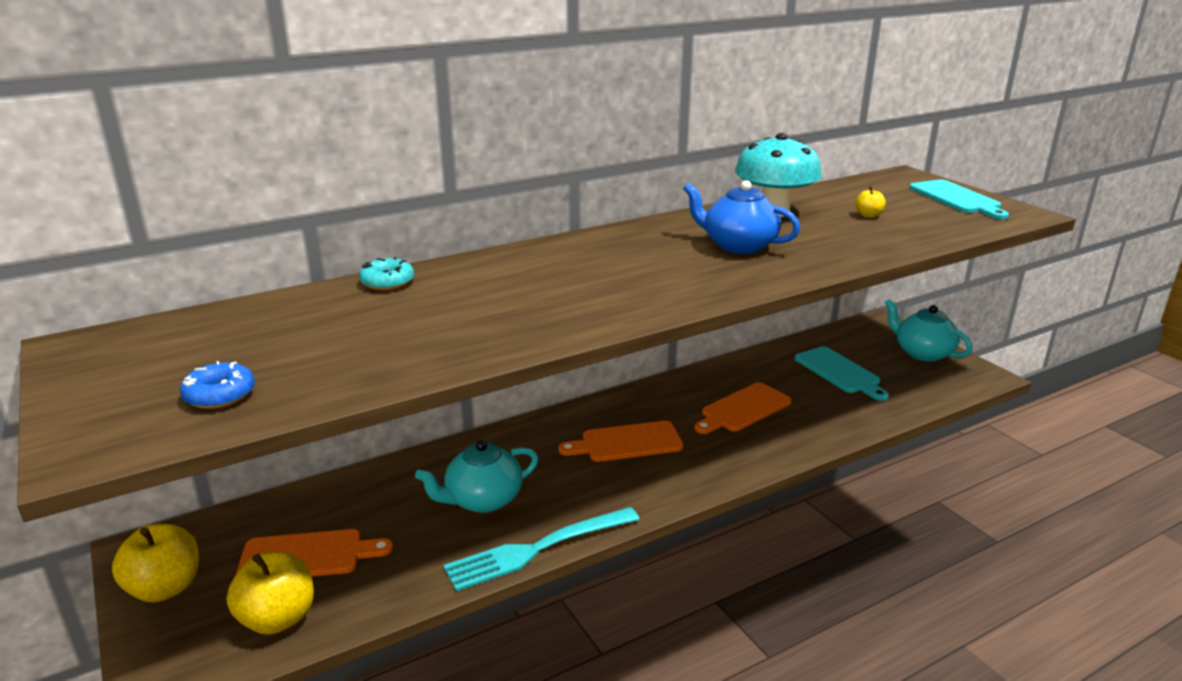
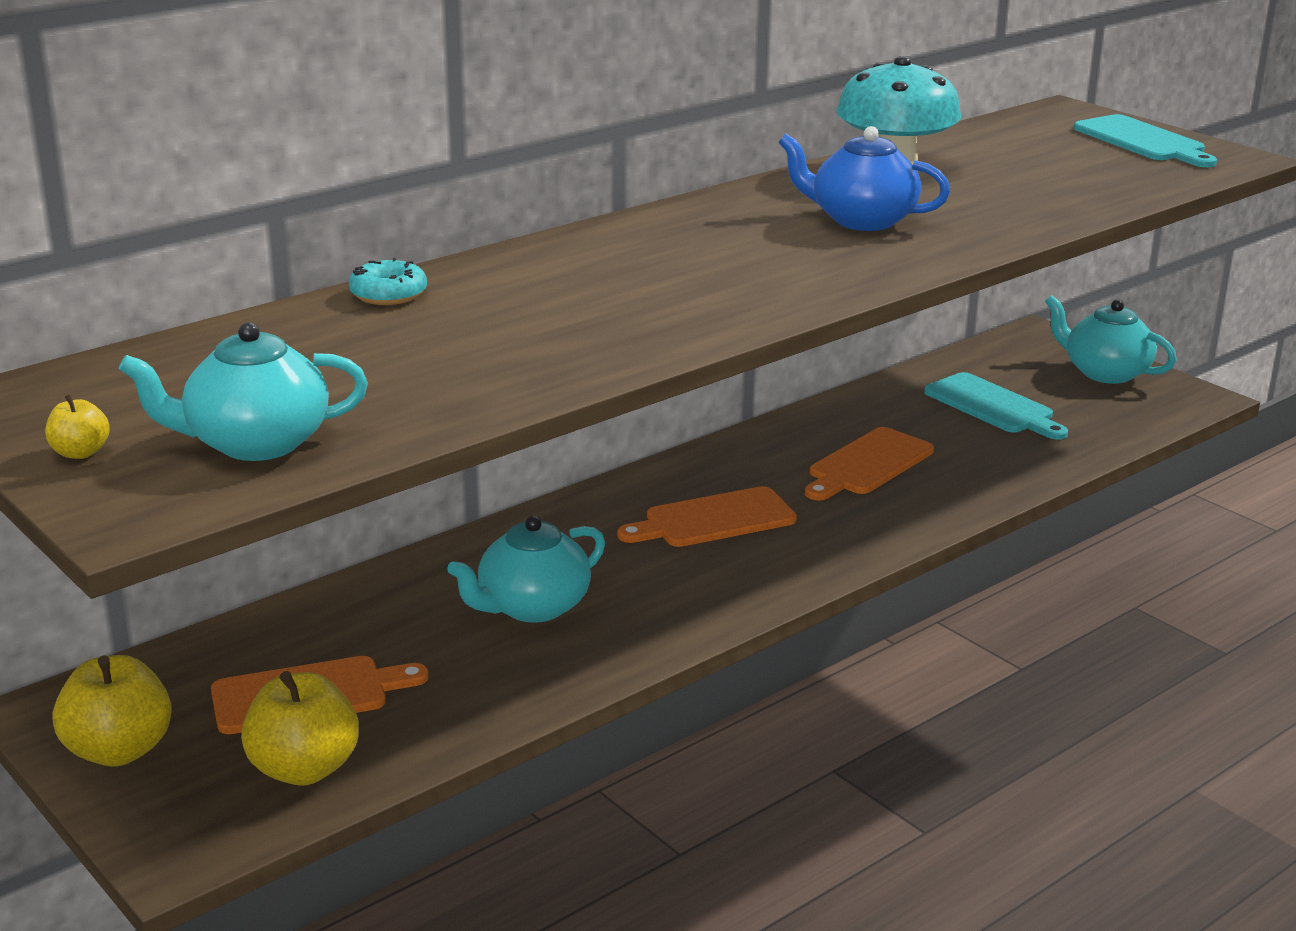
camera: 10 degrees left, 0 degrees up
(220, 395) = (255, 443): blue donut -> turquoise teapot
(537, 549) = (634, 658): turquoise fork -> none
(868, 215) = (1027, 170): yellow apple -> yellow apple (80, 453)

